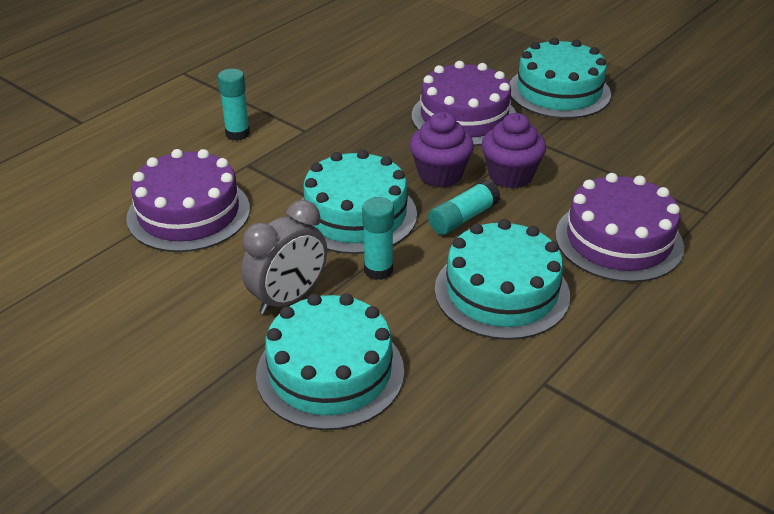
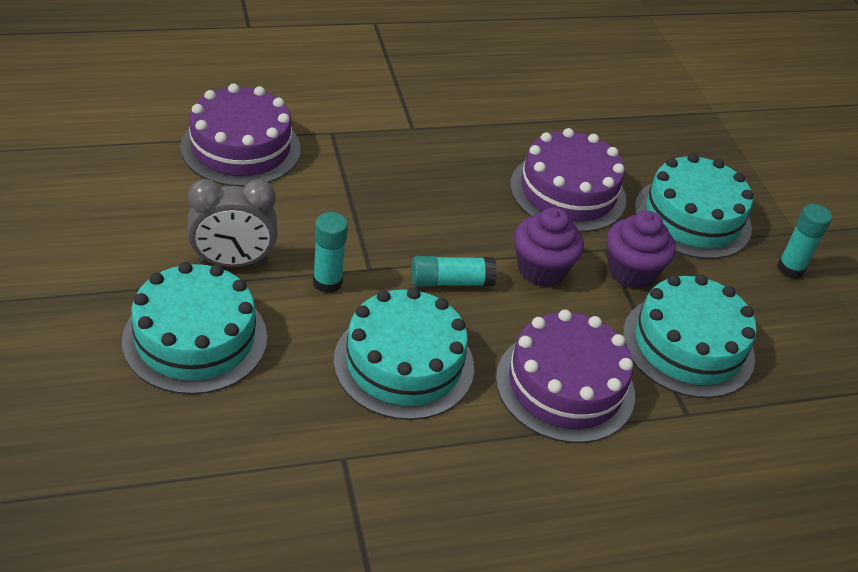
camera: 30 degrees right, 5 degrees up
(237, 134) = (355, 101): turquoise glue stick -> turquoise glue stick (790, 269)
(356, 215) = (366, 225): turquoise cake -> turquoise cake (688, 345)
(440, 174) = (479, 232): purple cupcake -> purple cupcake (631, 272)

